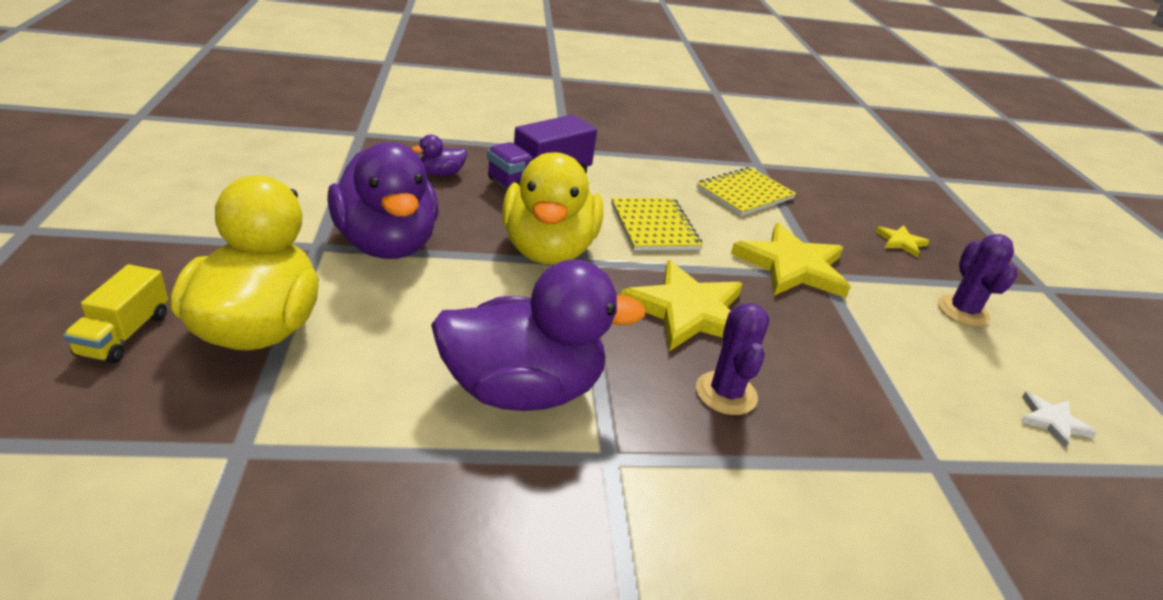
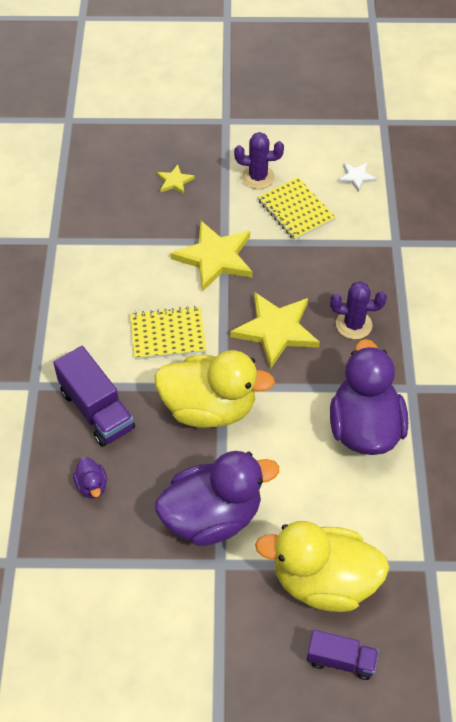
camera: 80 degrees left, 20 degrees up
(124, 334) = (340, 660): yellow truck -> purple truck
(745, 193) = (108, 262): yellow notebook -> yellow notebook (296, 210)

